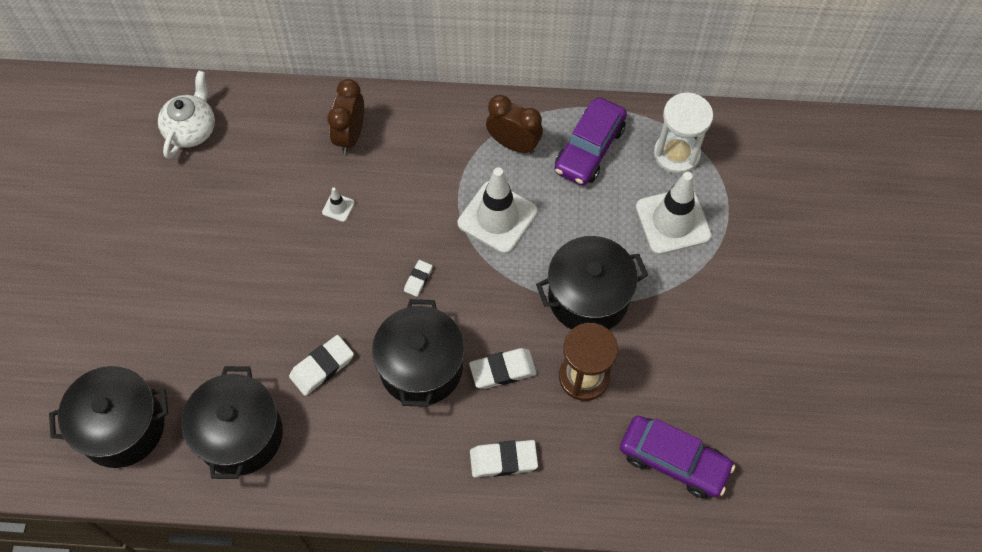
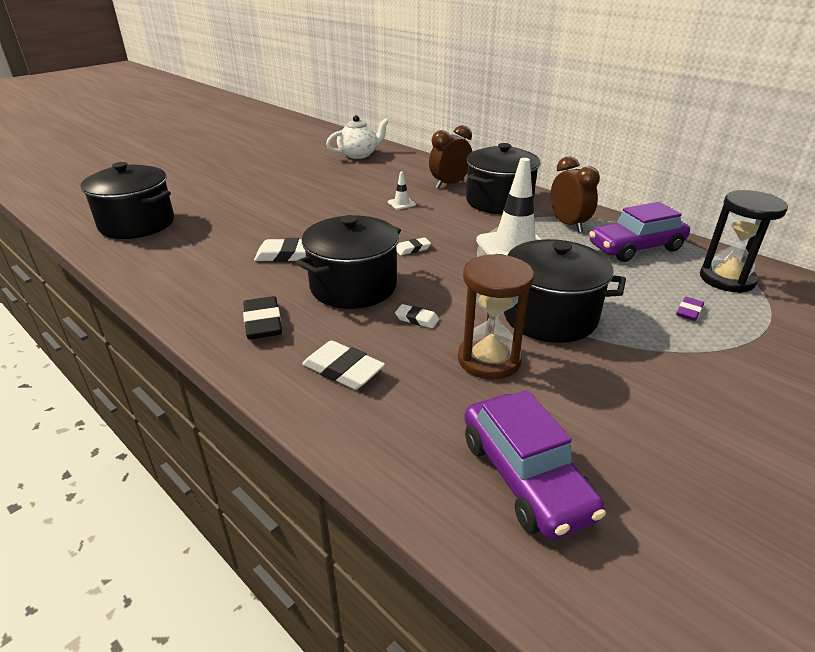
camera: 40 degrees right, 30 degrees down
(240, 435) = (187, 257): black pot -> black pot (499, 201)
(399, 459) = (263, 322): none -> black eraser
(503, 370) = (417, 319): white eraser -> white eraser, size x0.58
(673, 221) = (689, 311): white traffic cone -> purple eraser
(676, 154) = (727, 279): white hourglass -> black hourglass

